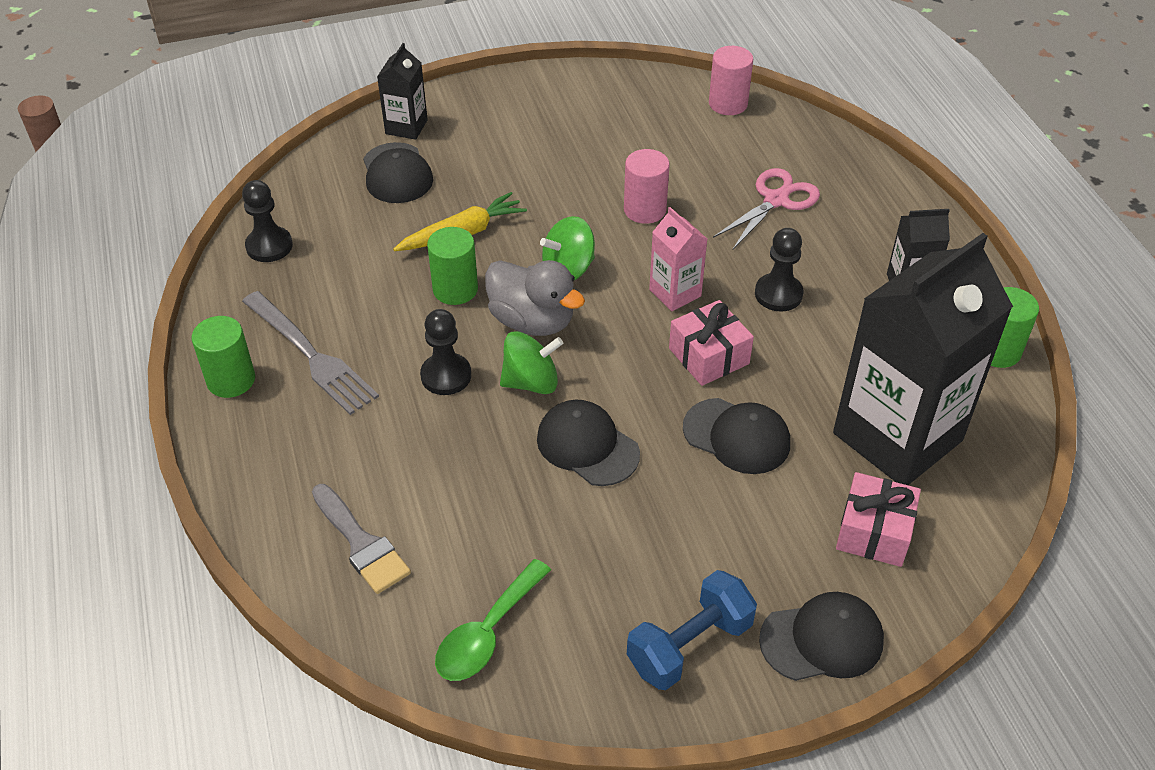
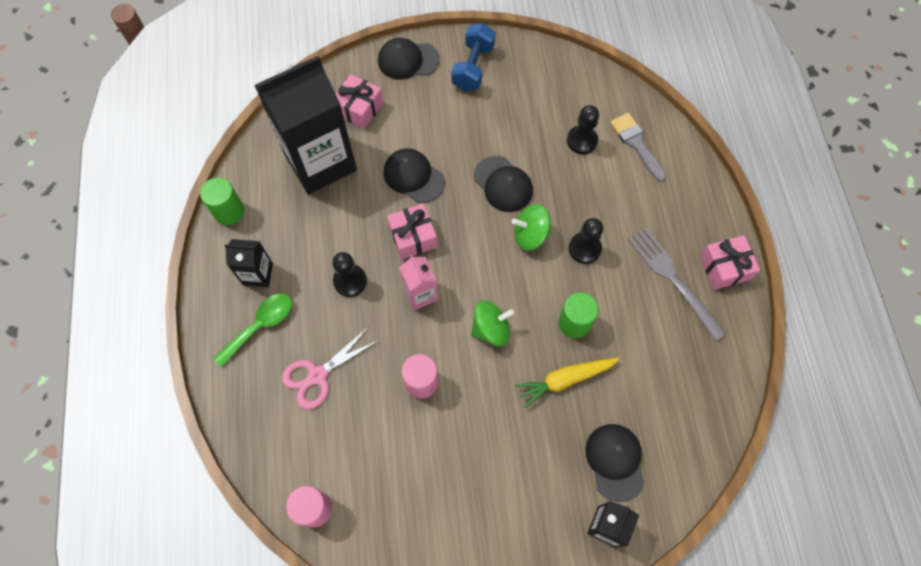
camera: 170 degrees left, 20 degrees up
(231, 380) = (724, 267): green cylinder -> pink gift
(269, 246) = (713, 391): black pawn -> black pawn (582, 140)
(487, 633) = (572, 87): green spoon -> green spoon (260, 325)
(532, 321) = (523, 285): grey duck -> none
(689, 645) = (473, 67): blue dumbbell -> blue dumbbell turned 45 degrees counterclockwise

